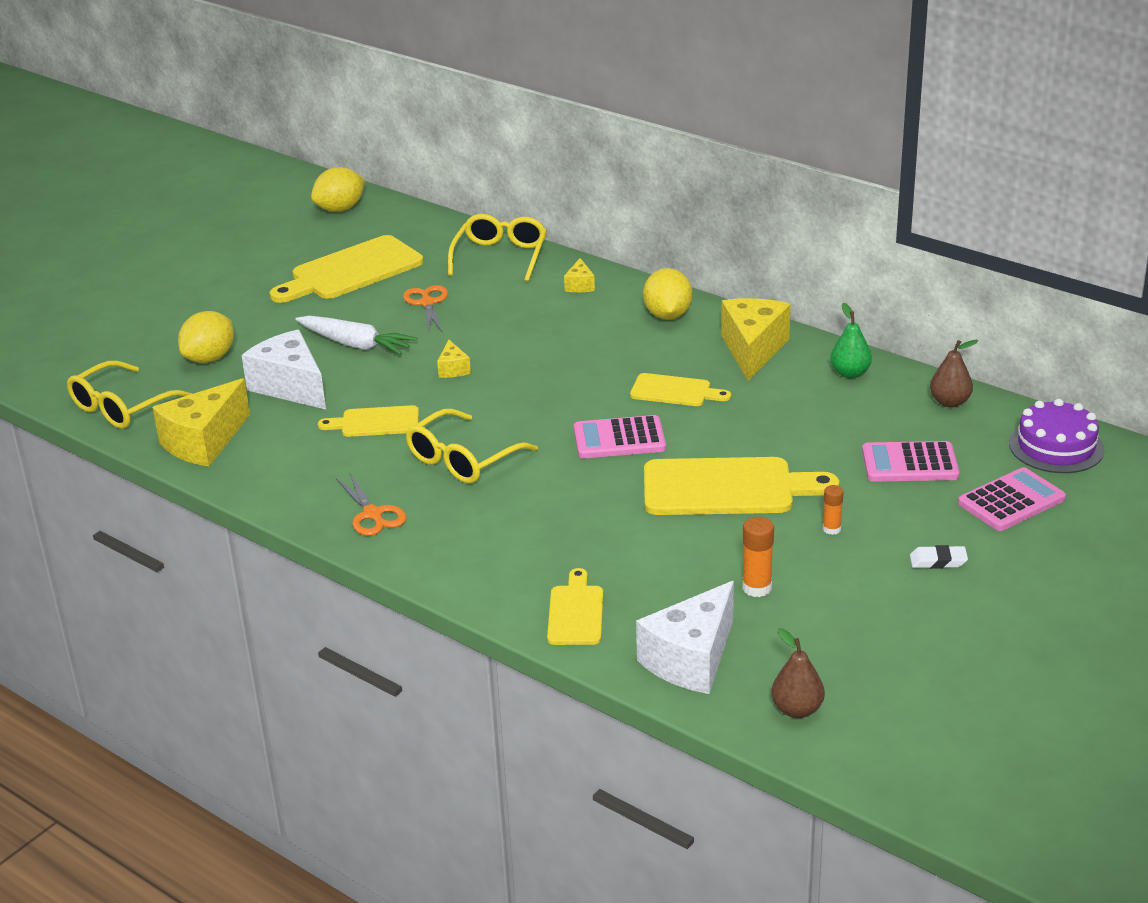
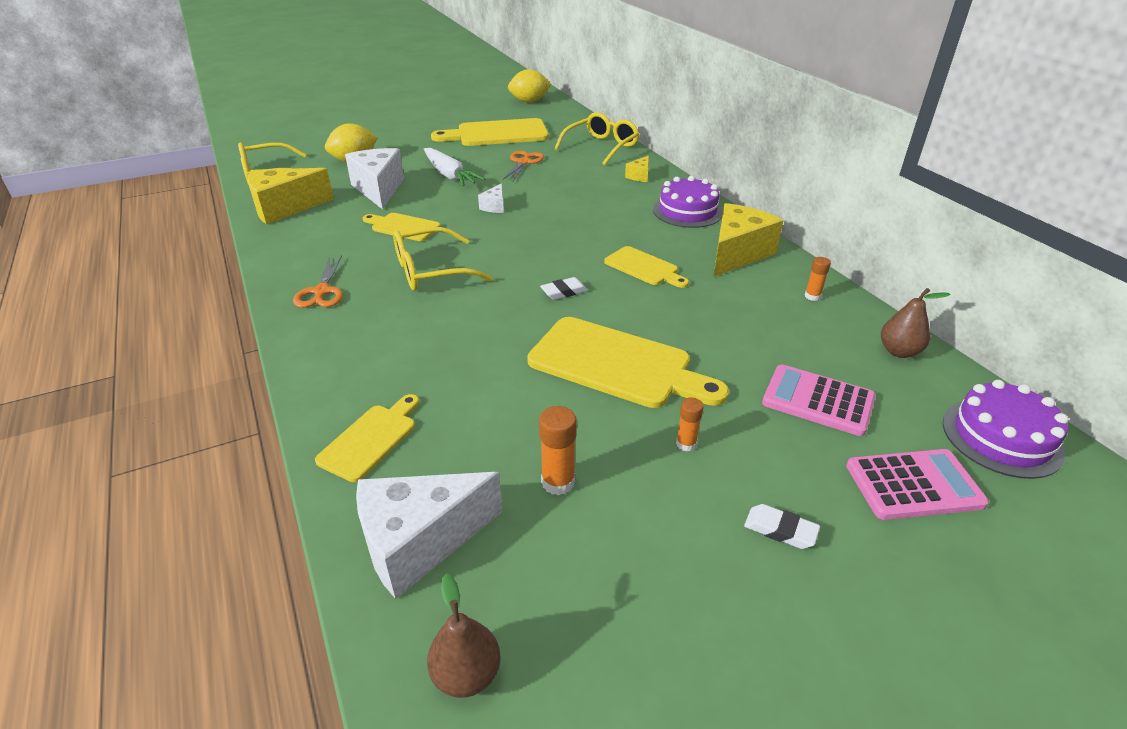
camera: 25 degrees right, 5 degrees up
(453, 369) = (494, 206): yellow cheese -> white cheese
(619, 439) = (564, 292): pink calculator -> white eraser
(667, 315) = (687, 211): yellow lemon -> purple cake
(850, 373) = (812, 296): green pear -> orange glue stick

